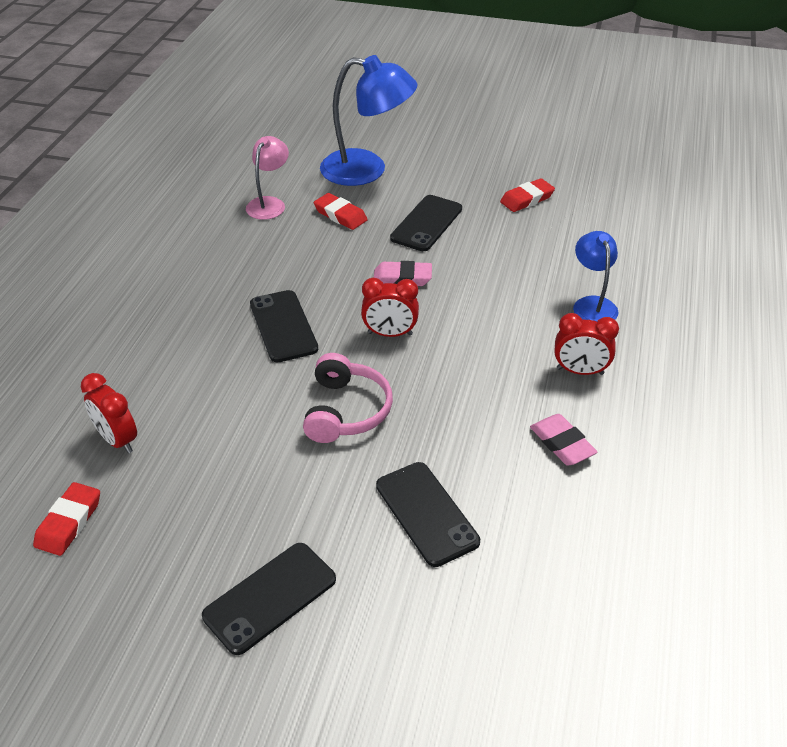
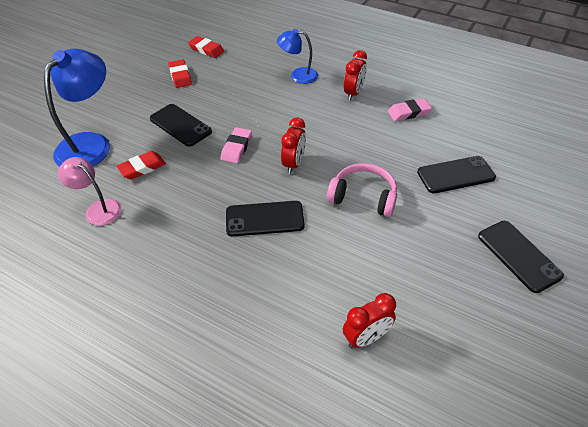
camera: 75 degrees left, 5 degrees up
(69, 522) = (451, 375): red eraser -> red eraser (206, 49)

